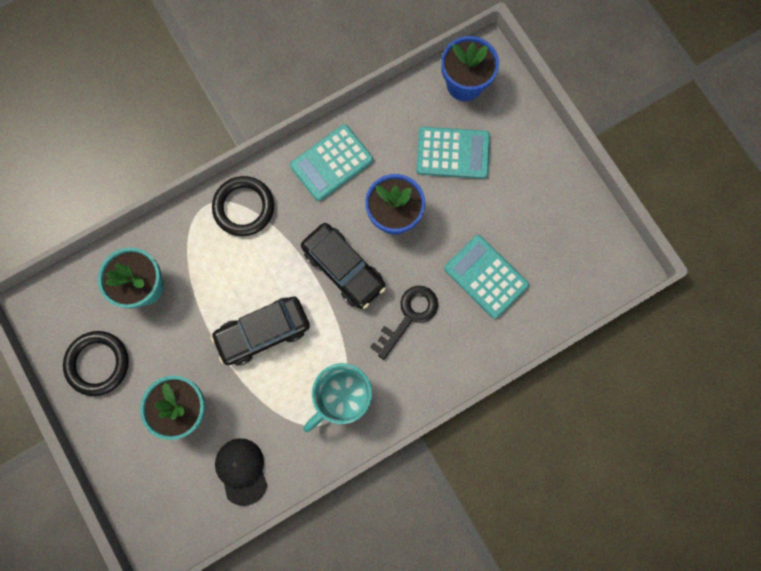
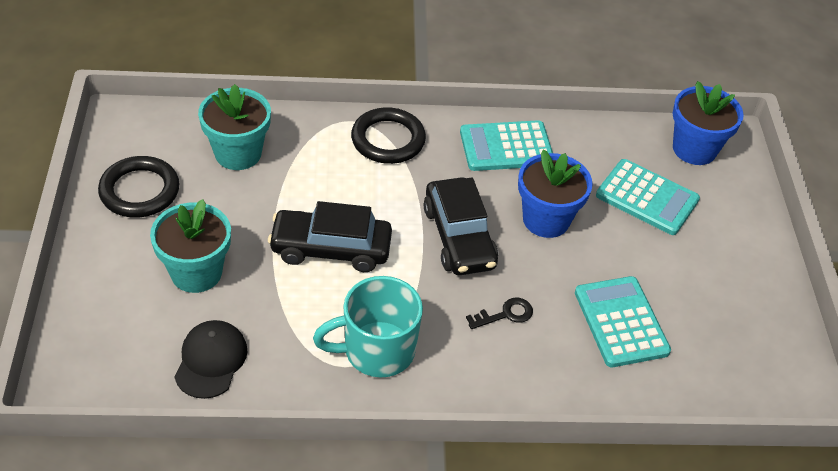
camera: 25 degrees right, 30 degrees down
(409, 316) = (505, 314): black key -> black key, size x0.62

